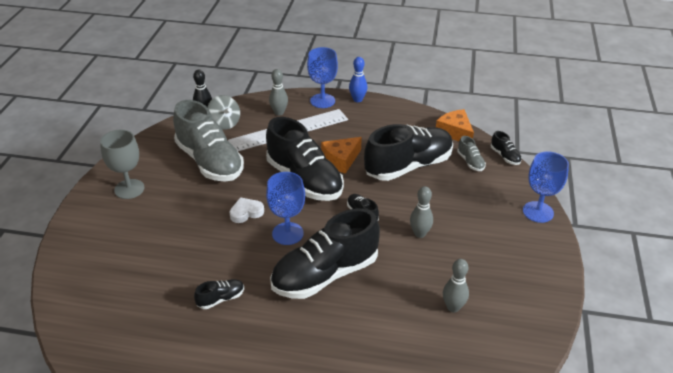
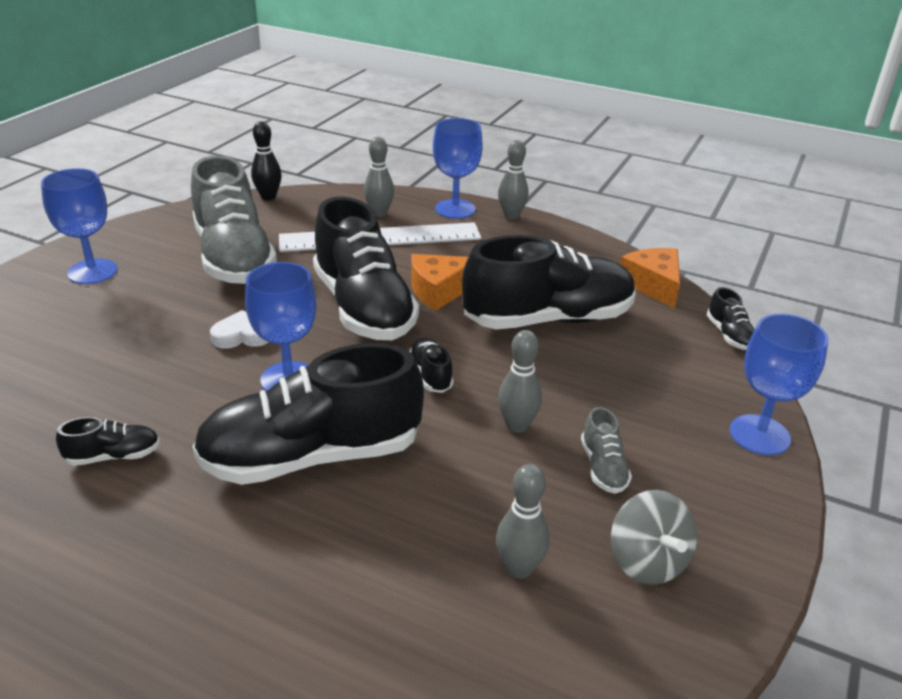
camera: 15 degrees right, 5 degrees down
(129, 189) = (92, 272): grey goblet -> blue goblet
(224, 123) = (289, 214): grey spinning top -> grey spinning top (647, 561)
(357, 99) = (511, 216): blue bowling pin -> grey bowling pin
(470, 162) = (661, 332): grey shoe -> grey shoe (603, 467)

